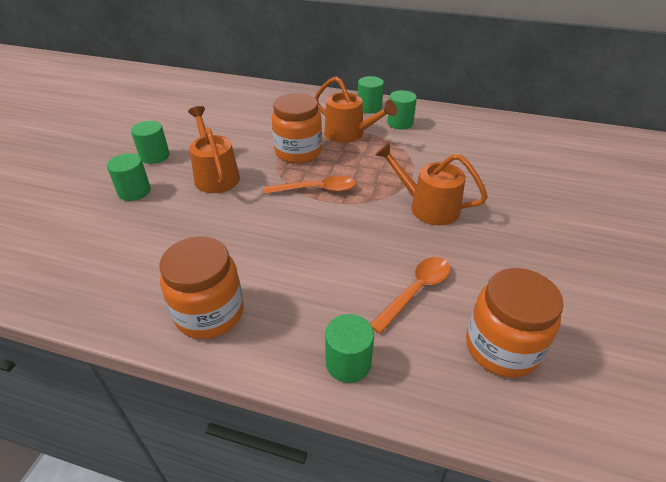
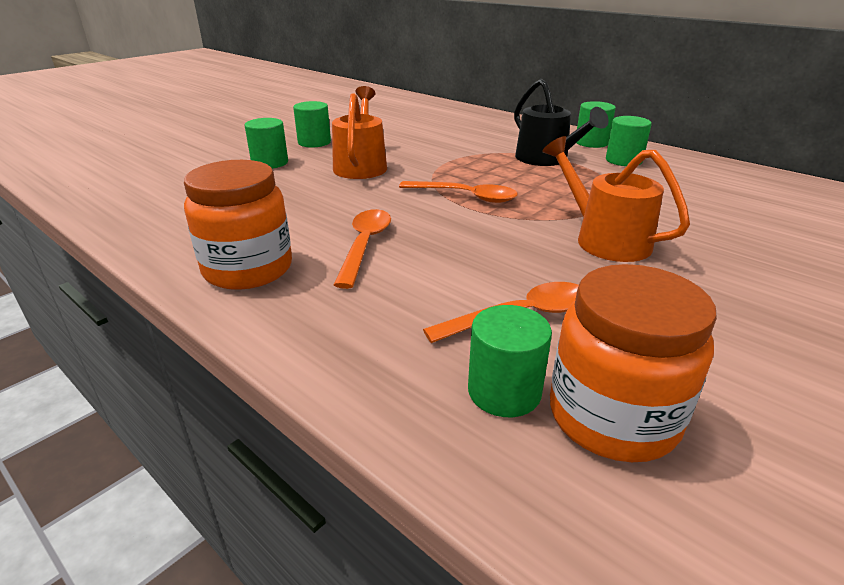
camera: 25 degrees right, 10 degrees down
(278, 261) = (365, 245): none -> orange spoon
(298, 152) = (470, 164): orange jar -> none
(348, 363) = (364, 361): green cylinder -> green cylinder (504, 391)
(349, 134) = (547, 159): orange watering can -> black watering can

